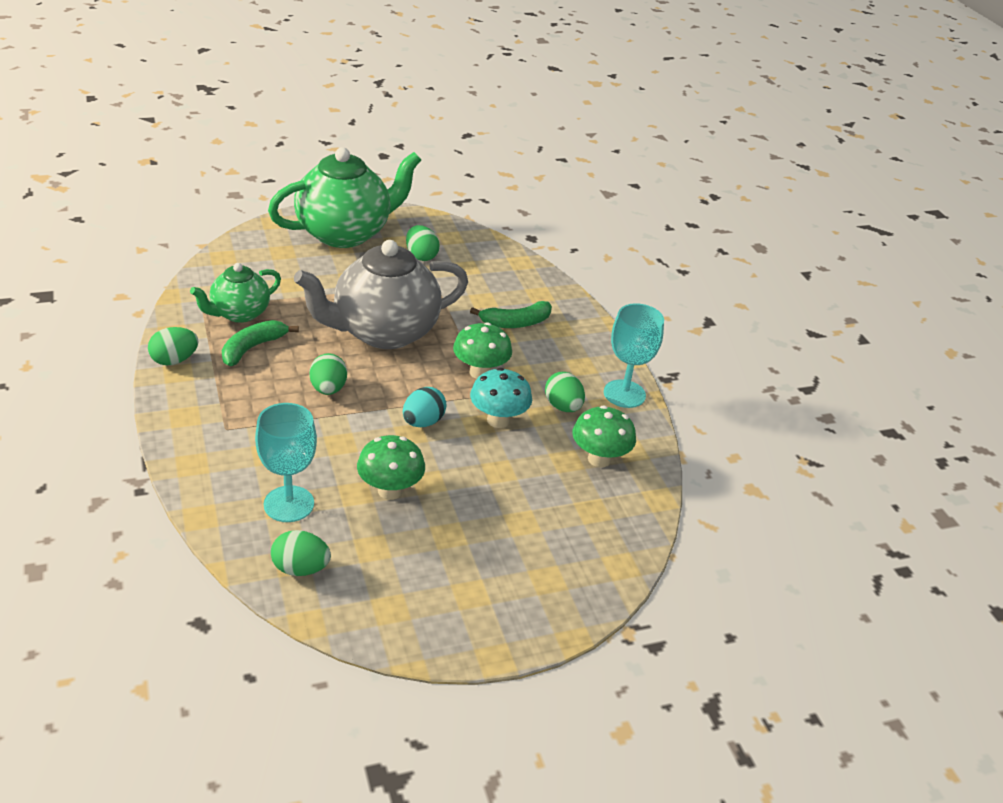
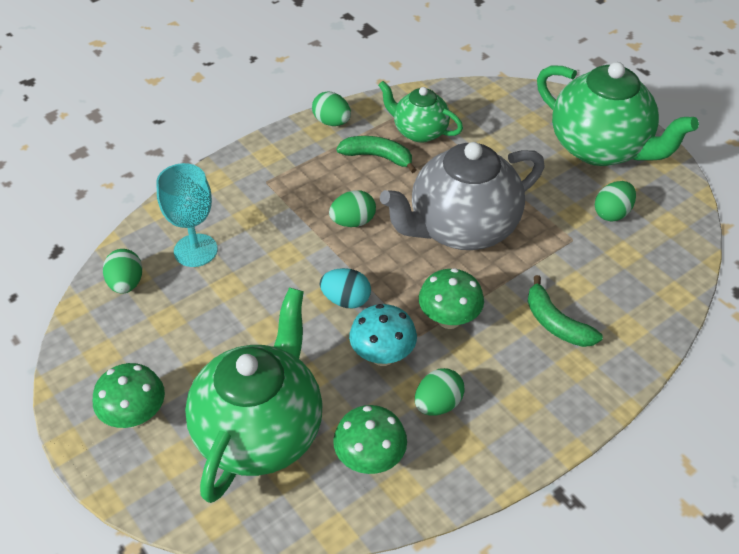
camera: 75 degrees right, 10 degrees up
(383, 332) = (461, 229): grey teapot -> grey teapot turned 75 degrees counterclockwise
(390, 490) = (241, 307): green mushroom -> green mushroom (135, 416)
(542, 515) = (260, 431): none -> green teapot
(624, 394) = (497, 456): turquoise goblet -> none

